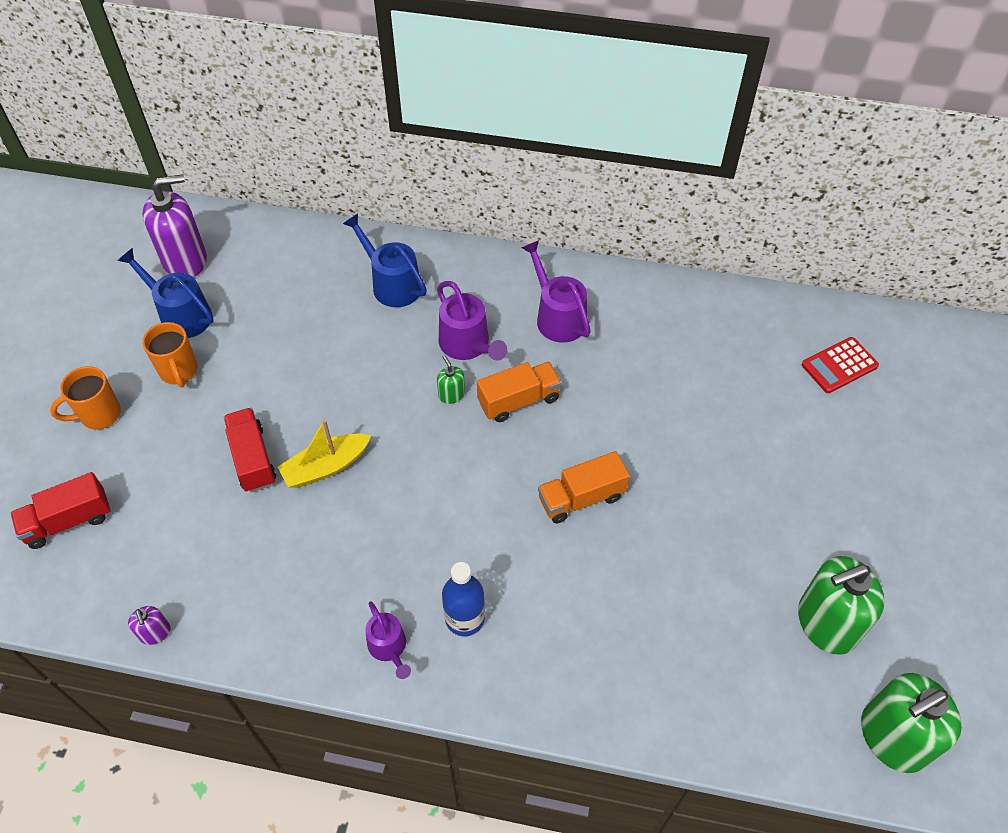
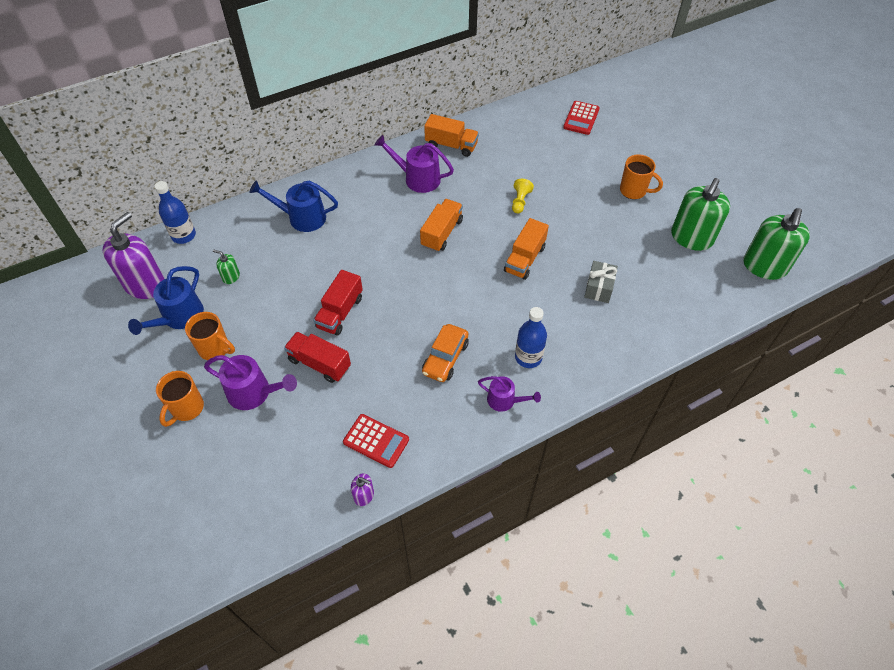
camera: 40 degrees left, 0 degrees up
(68, 521) = (235, 480): red truck -> red truck (340, 312)
(181, 315) = (179, 317): blue watering can -> blue watering can turned 60 degrees counterclockwise
(222, 585) = (376, 441): none -> red calculator
(265, 230) = (183, 235): none -> blue bottle
(326, 467) = (369, 337): yellow boat -> none
(377, 549) = (445, 358): none -> orange car
(451, 394) = (401, 253): green soap dispenser -> green soap dispenser (231, 277)
(467, 345) = (382, 222): purple watering can -> purple watering can (254, 393)
(633, 599) = (599, 288): none -> grey gift
(636, 300) = (451, 145): none -> orange truck
(648, 423) = (520, 201): none -> yellow pawn
(811, 507) = (634, 191): none -> orange mug

